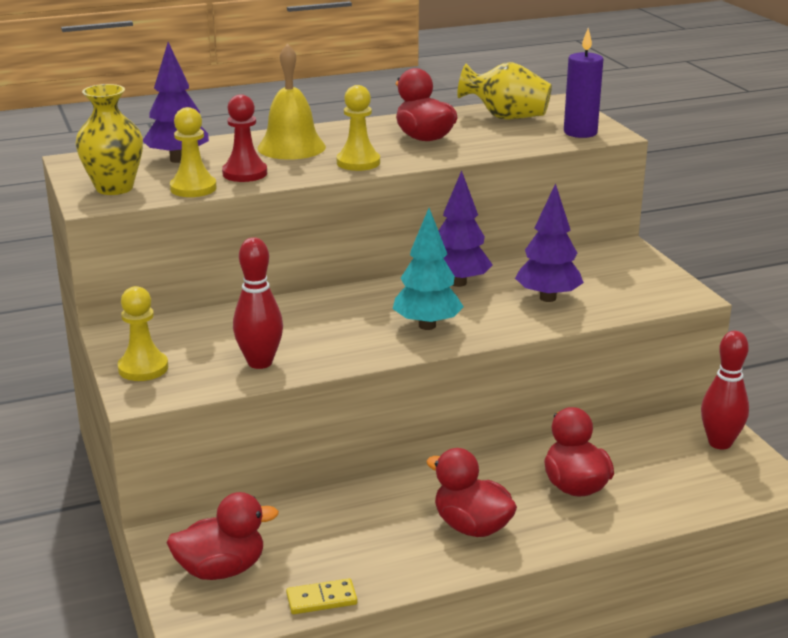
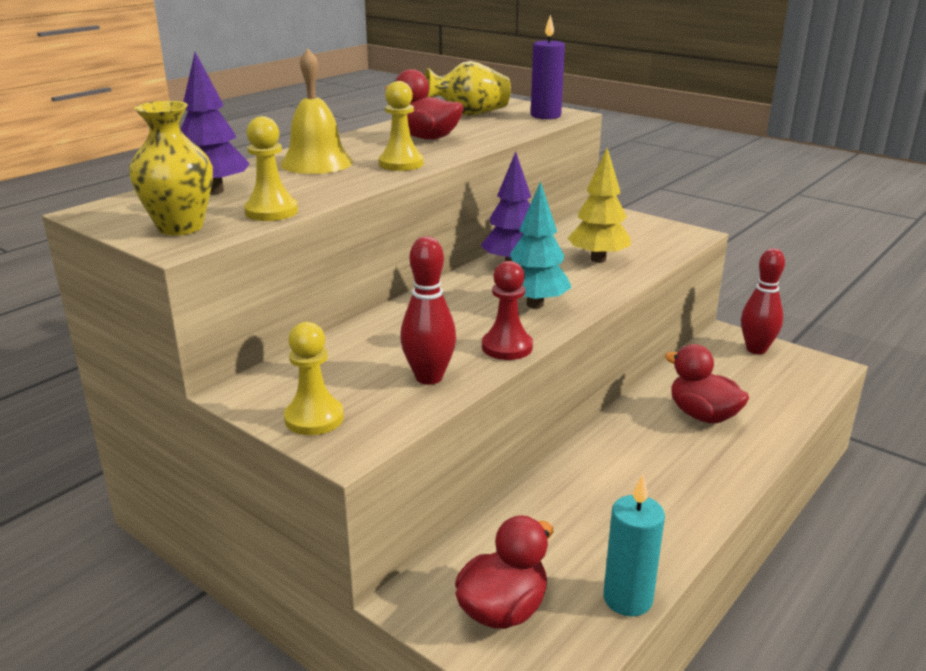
camera: 30 degrees left, 0 degrees up
(245, 173) = (305, 190): red pawn -> red pawn (507, 347)
(321, 599) = (627, 599): yellow domino -> turquoise candle
(472, 527) = (669, 478): red duck -> none
(548, 298) = (598, 259): purple tree -> yellow tree

